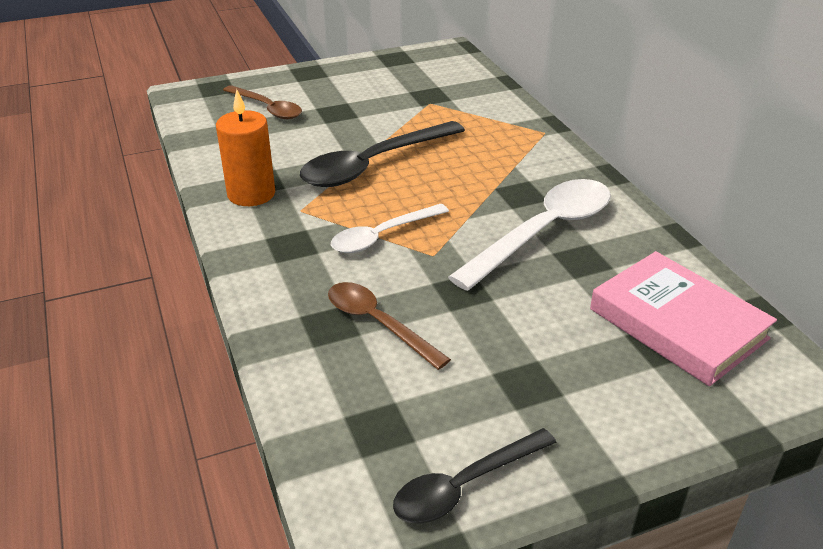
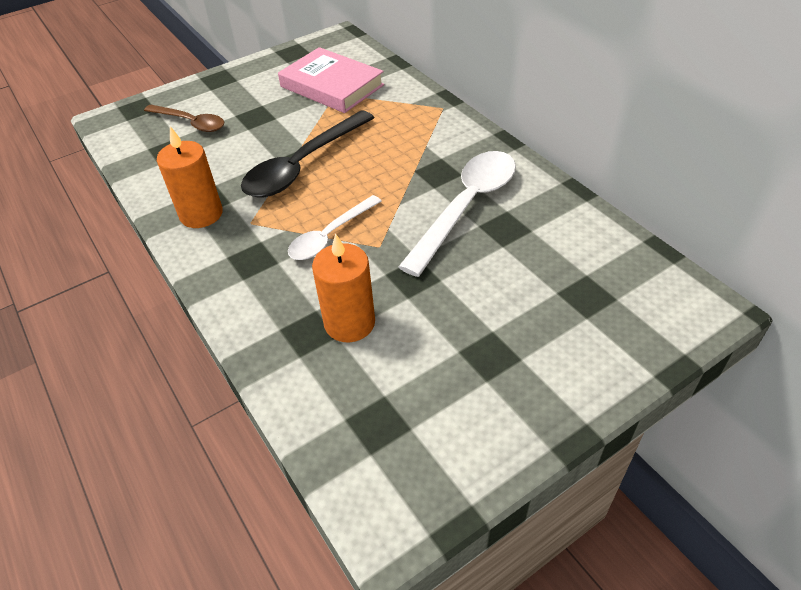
camera: 10 degrees left, 10 degrees up
(378, 323) = (349, 323): brown spoon -> orange candle
(464, 485) = (463, 462): black spoon -> none
(677, 324) = (596, 274): pink book -> pink book (332, 86)

